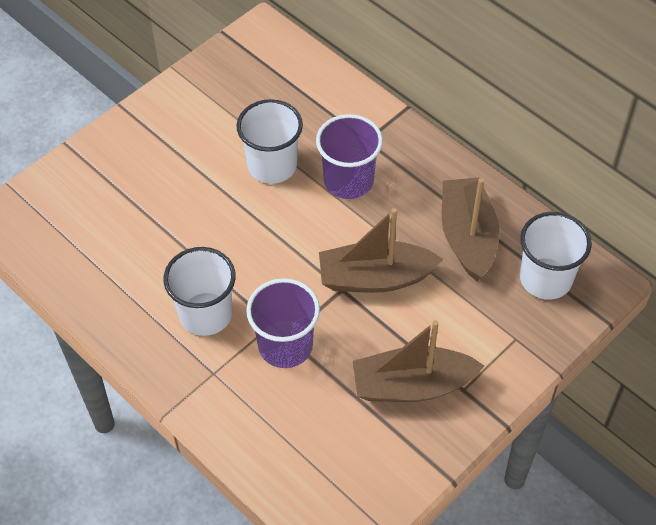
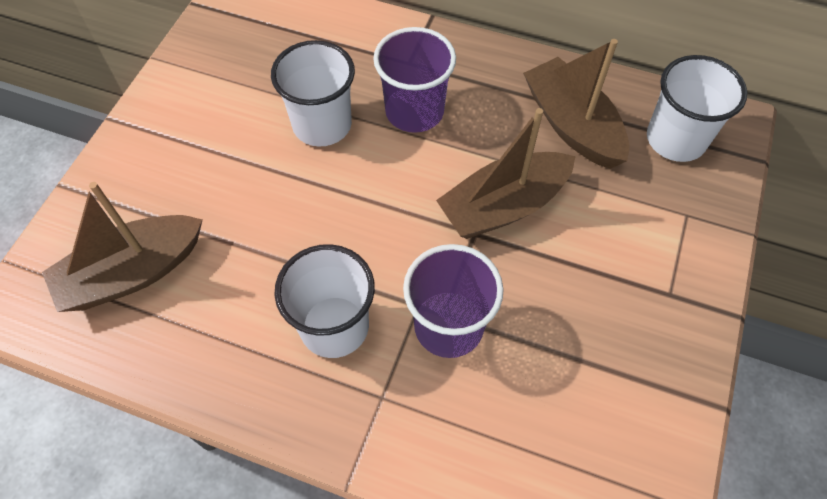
camera: 25 degrees left, 5 degrees up
(412, 385) = (615, 313): brown boat -> brown boat (132, 273)

